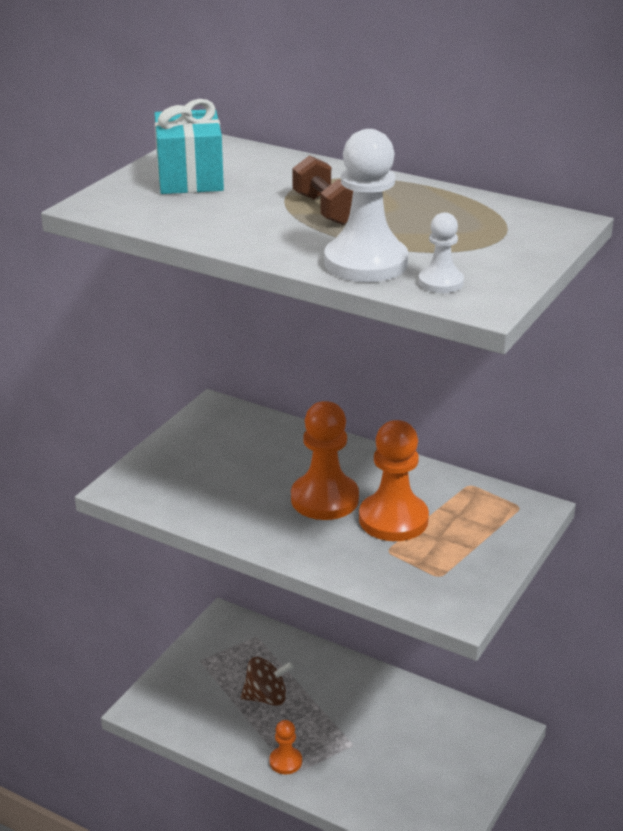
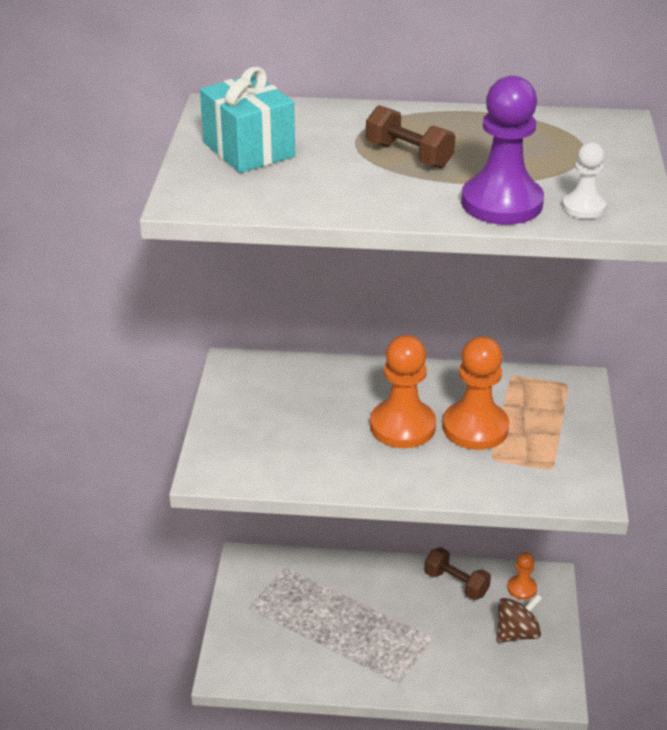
camera: 25 degrees left, 5 degrees up
(266, 697) = (331, 621): brown spinning top -> brown spinning top (517, 633)
(285, 761) = (386, 674): orange pawn -> orange pawn (522, 588)
(366, 263) = (501, 203): white pawn -> purple pawn
(409, 704) = (456, 584): none -> brown dumbbell

